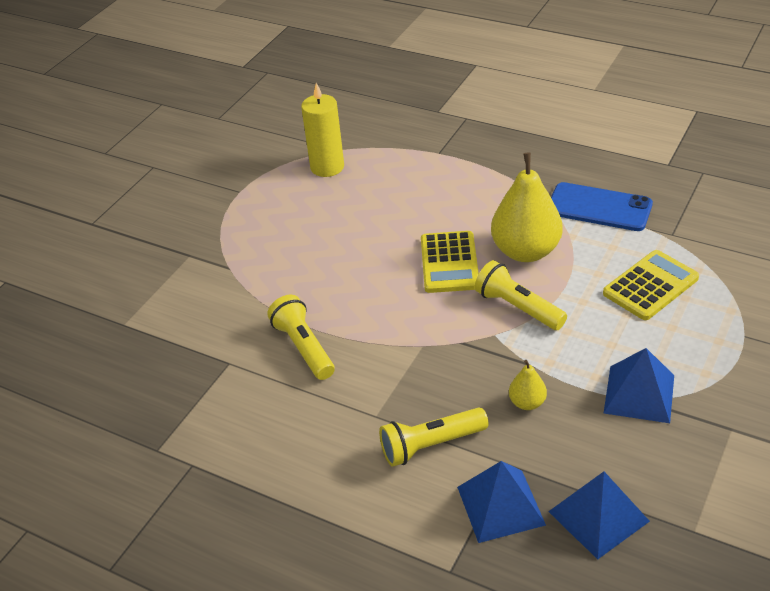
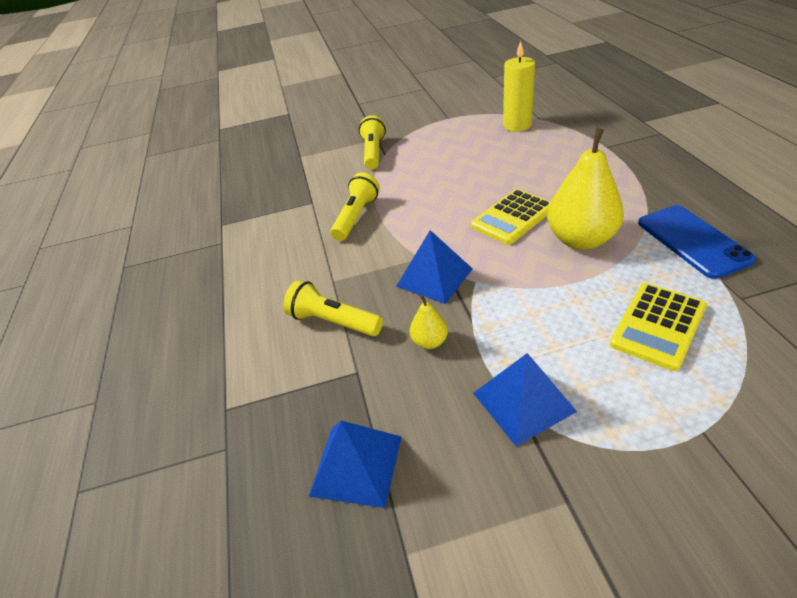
camera: 50 degrees right, 0 degrees up
(500, 506) = (311, 395): blue pyramid -> blue pyramid (434, 277)
(518, 308) = (518, 274): yellow flashlight -> yellow flashlight (373, 153)
(650, 286) = (658, 326): yellow calculator -> yellow calculator turned 120 degrees clockwise

